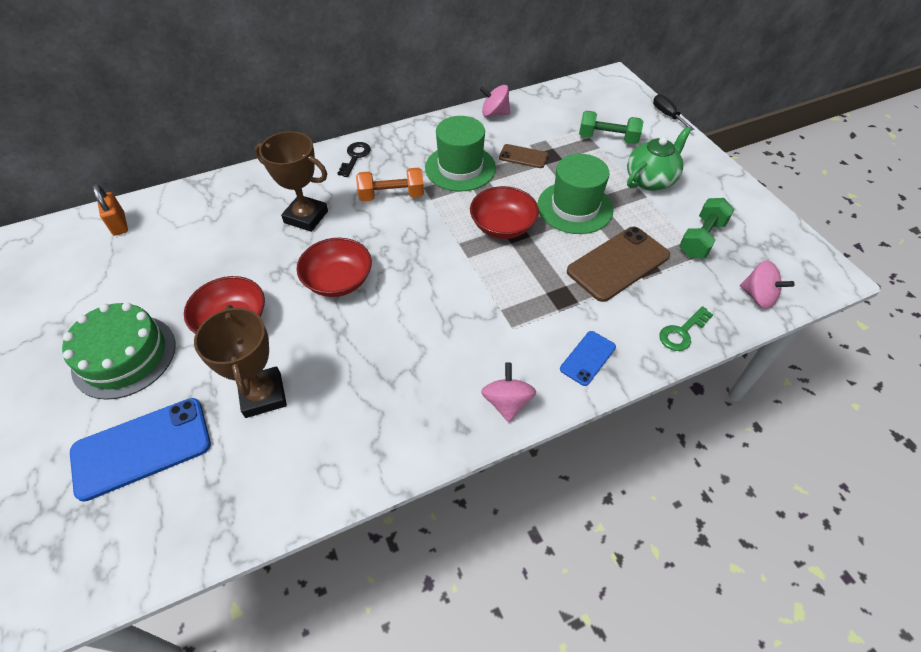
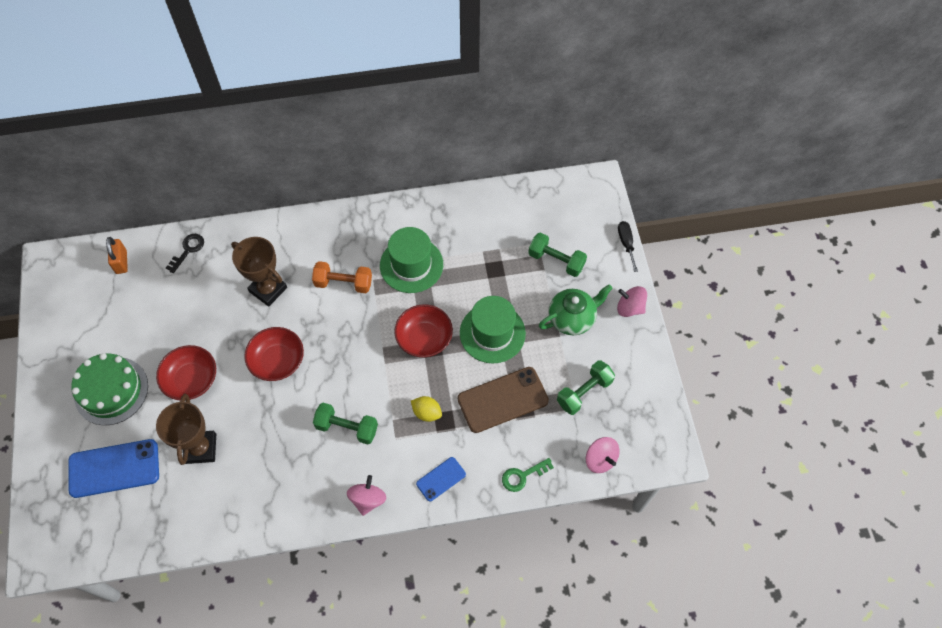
camera: 15 degrees right, 10 degrees up
(355, 157) = (325, 231): black key -> black key (188, 250)
(448, 330) = (347, 428): none -> green dumbbell
(494, 113) = (465, 205): pink spinning top -> pink spinning top (630, 308)
(523, 156) = (471, 264): brown phone -> none
(538, 294) = (427, 413): none -> yellow lemon

